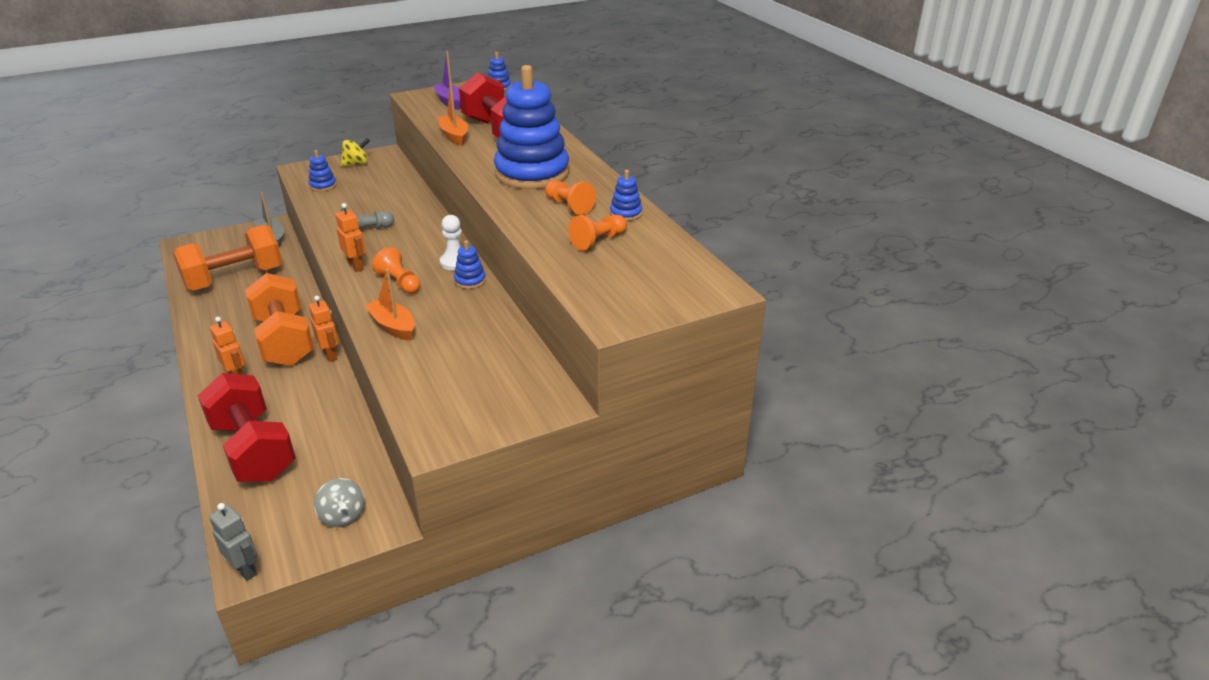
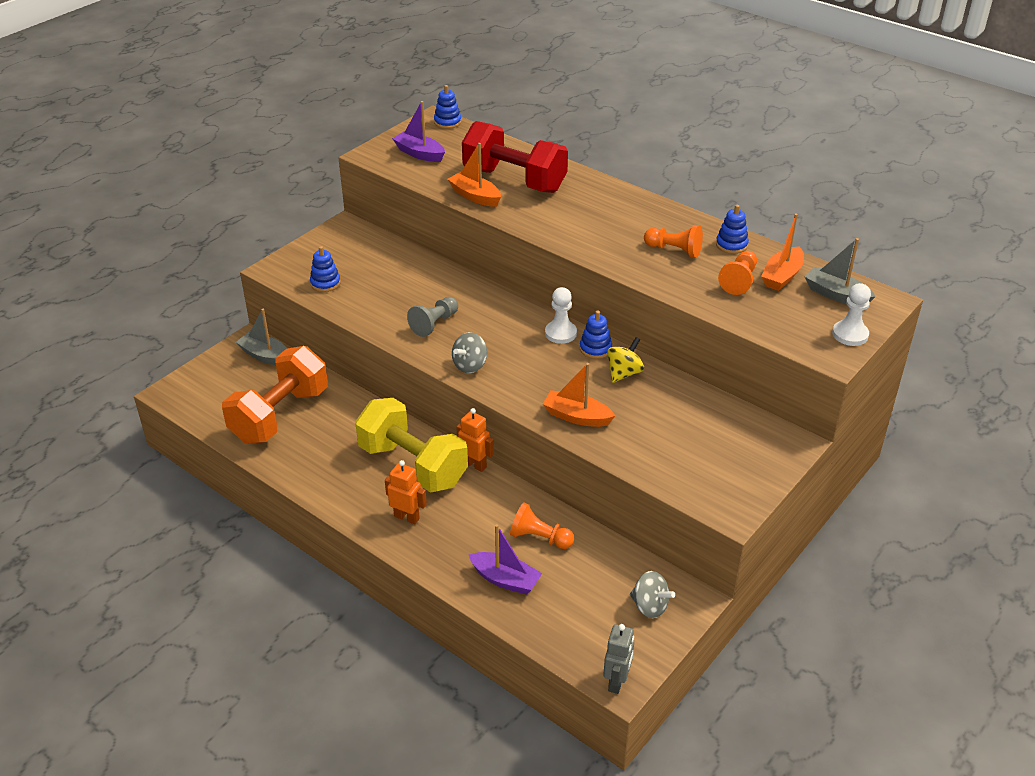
camera: 25 degrees left, 5 degrees up
(245, 569) = (617, 681): grey robot -> grey robot turned 90 degrees clockwise
(253, 450) = (505, 580): red dumbbell -> purple boat
(285, 341) = (413, 465): orange dumbbell -> yellow dumbbell
(356, 164) = (331, 247): yellow spinning top -> yellow spinning top (624, 373)
(356, 266) = (470, 365): orange robot -> grey spinning top
(399, 283) = (532, 371): orange pawn -> orange pawn (539, 538)
(532, 173) = (601, 222): blue stacking toy -> none
(643, 247) = (782, 276): none -> orange boat
(652, 309) = (850, 334): none -> white pawn
(678, 274) = (836, 294): none -> grey boat

